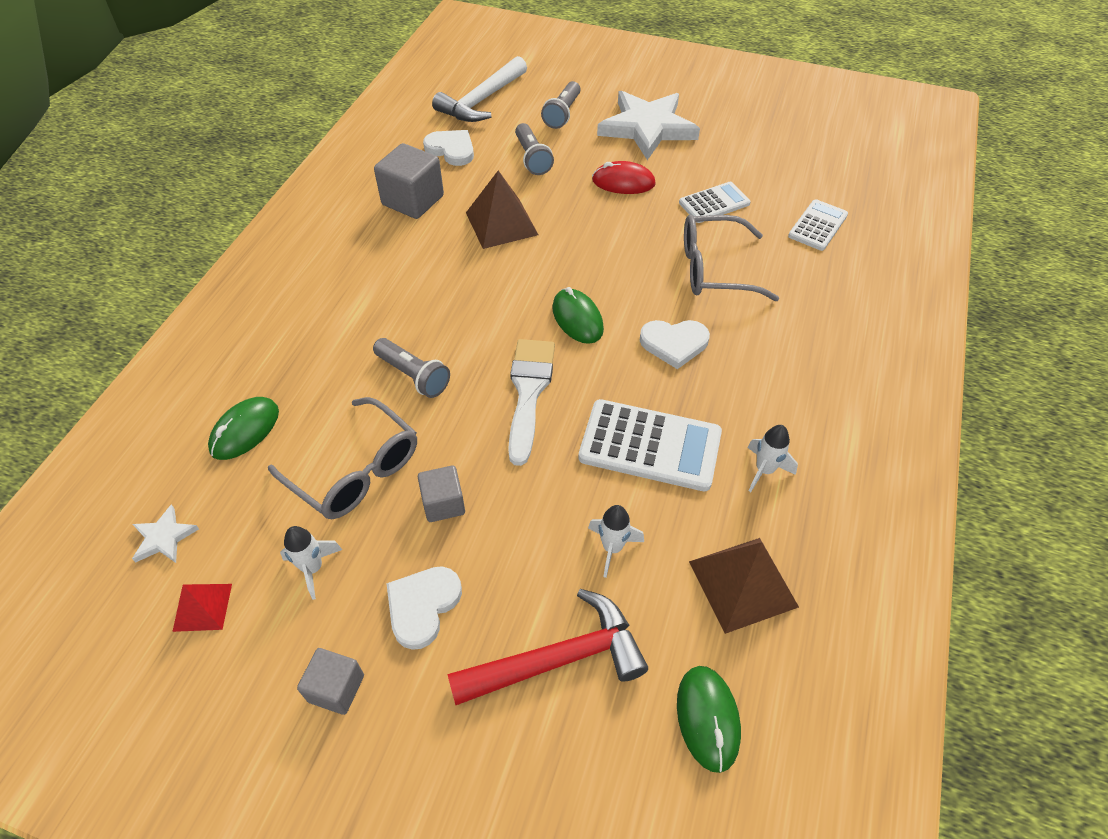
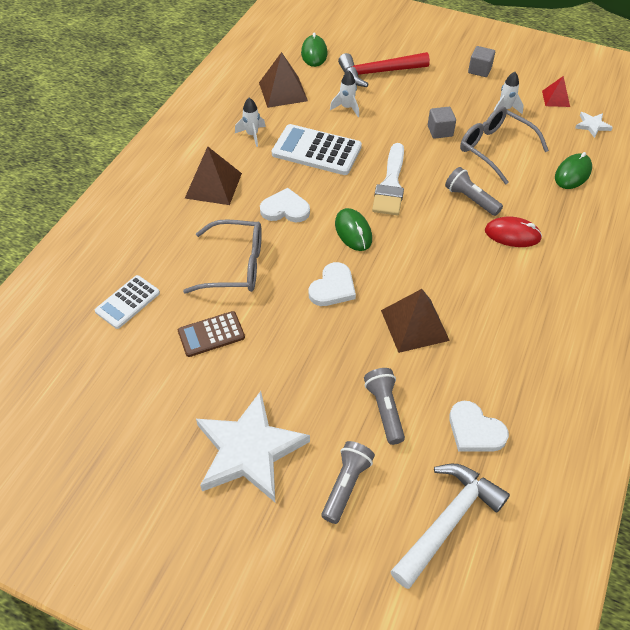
camera: 175 degrees left, 0 degrees up
(413, 200) = (503, 359): grey cube -> none
(422, 606) = (444, 93): white heart -> white heart (333, 287)
(623, 182) = (293, 367): red mouse -> red mouse (512, 234)
(714, 203) = (211, 334): white calculator -> brown calculator
(787, 373) = (213, 185): none -> brown pyramid

